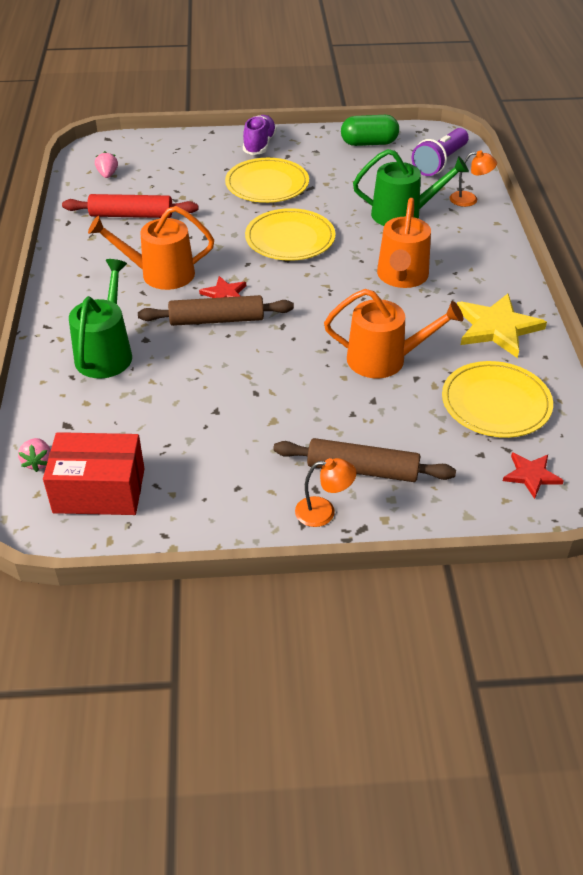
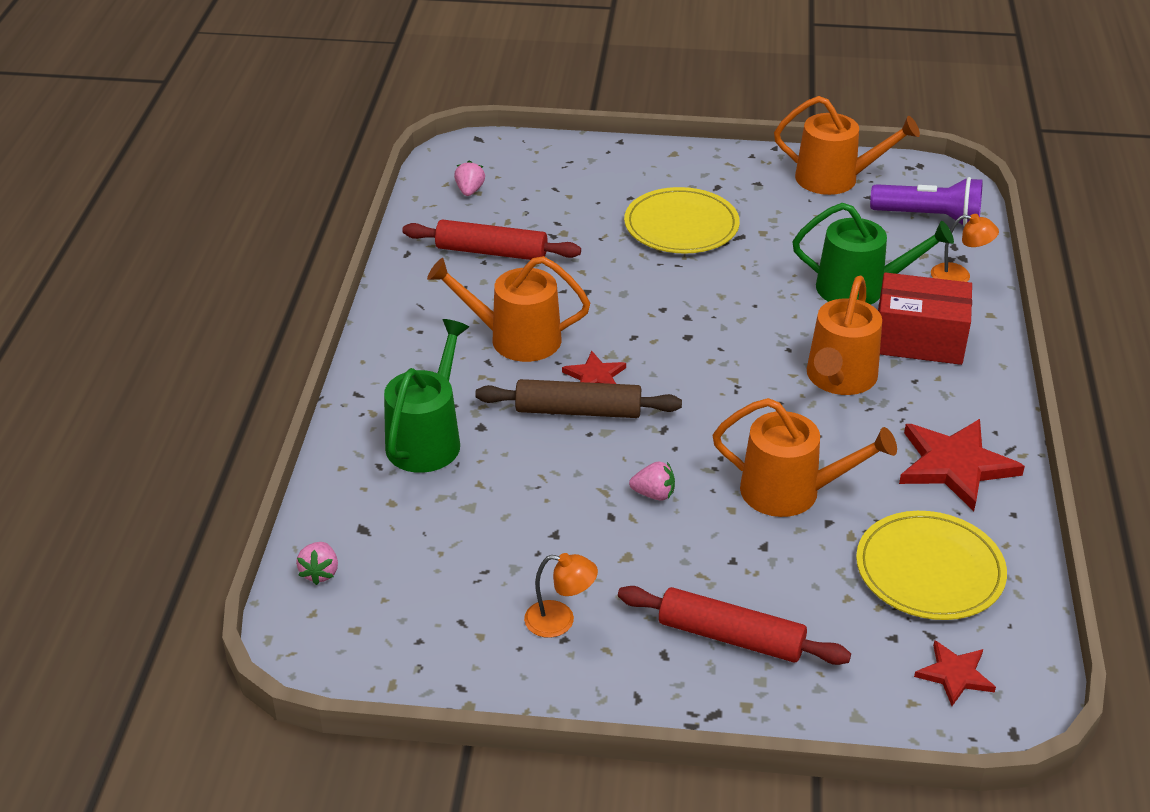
camera: 10 degrees right, 5 degrees down
(99, 490) = (390, 619): red box -> red box (919, 339)
(259, 145) = (682, 167): purple shoe -> none
(284, 373) = (654, 494): none -> pink strawberry
(290, 238) = (697, 307): yellow plate -> none
(323, 512) = (669, 685): orange lamp -> orange lamp (560, 621)
(362, 470) = (731, 637): brown rolling pin -> red rolling pin
(369, 143) = (834, 179): green capsule -> orange watering can
(440, 162) = (929, 217): purple flashlight -> purple flashlight turned 120 degrees counterclockwise
(497, 328) = (955, 465): yellow star -> red star

